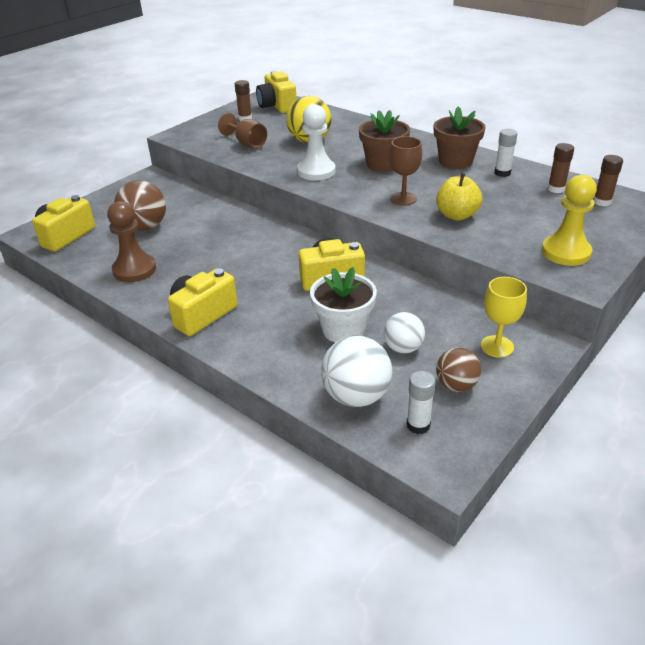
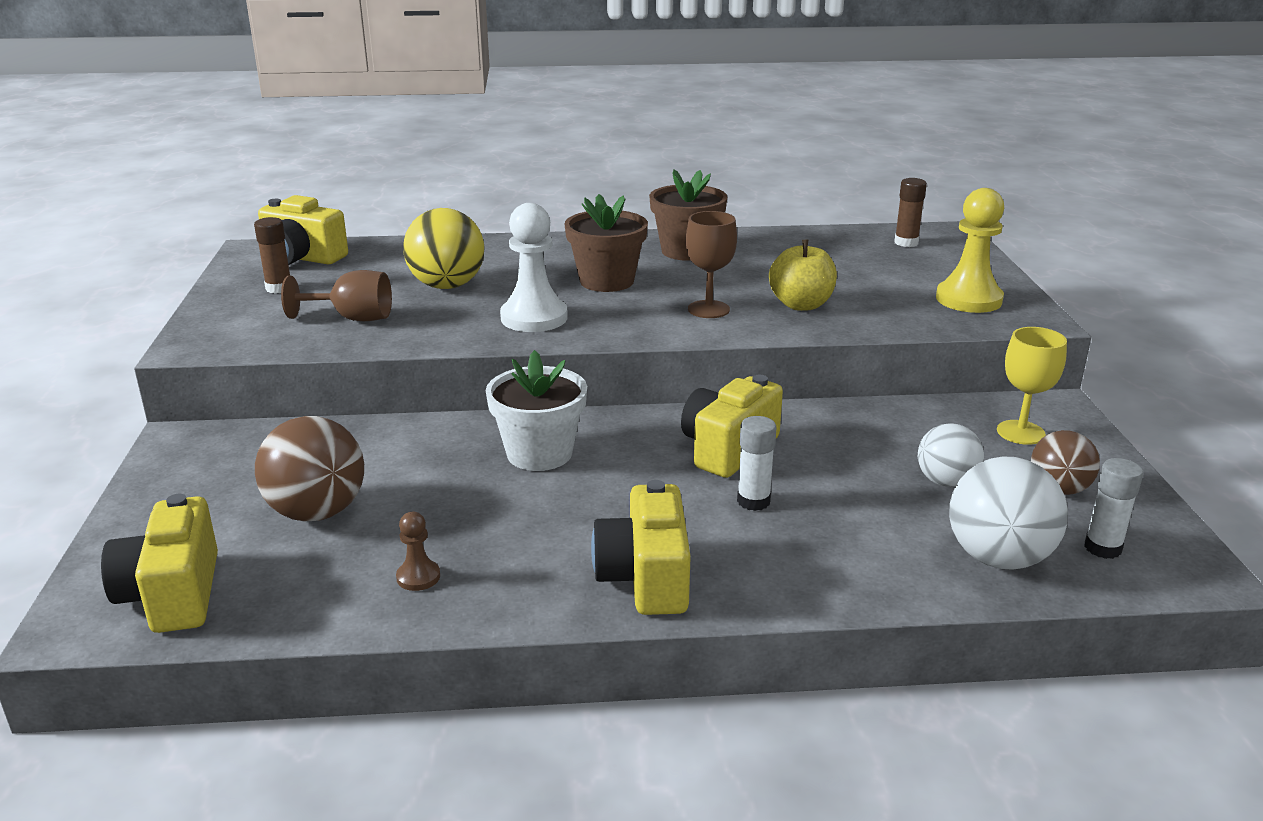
camera: 45 degrees left, 10 degrees down
(134, 270) = (418, 577): brown pawn -> brown pawn, size x0.48
(343, 330) = (852, 497): white flower pot -> white flower pot (539, 453)
(502, 173) = (760, 247): white glue stick -> white glue stick (753, 501)
(556, 189) = (843, 245): brown glue stick -> none

